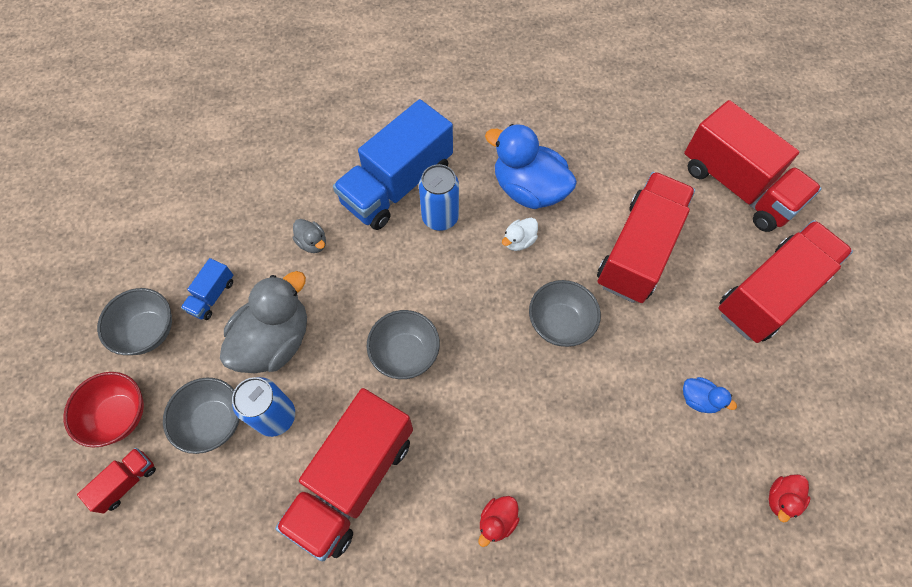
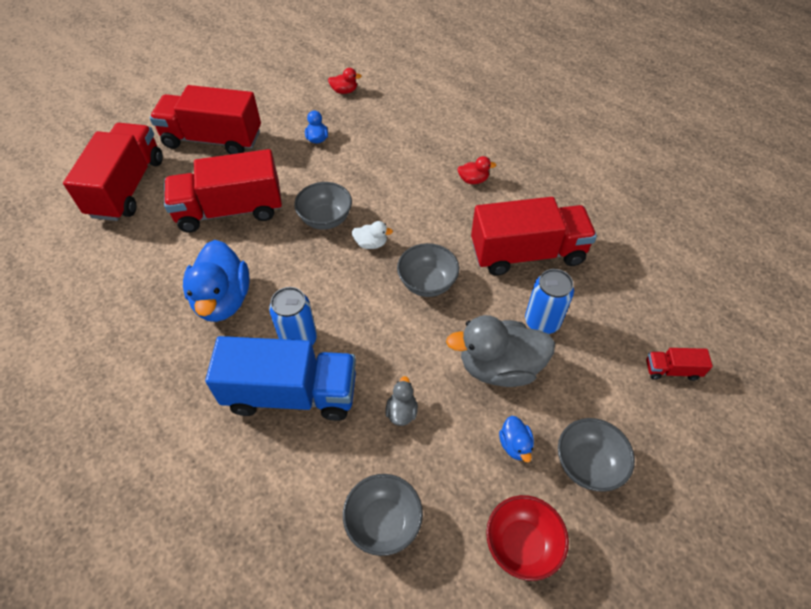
camera: 130 degrees left, 10 degrees down
(119, 416) = (651, 418): red bowl -> red bowl (521, 544)
(212, 296) = (515, 445): blue truck -> blue duck
(213, 421) = (585, 354): grey bowl -> grey bowl (383, 522)
(519, 241) = (278, 277): white duck -> white duck (371, 244)

